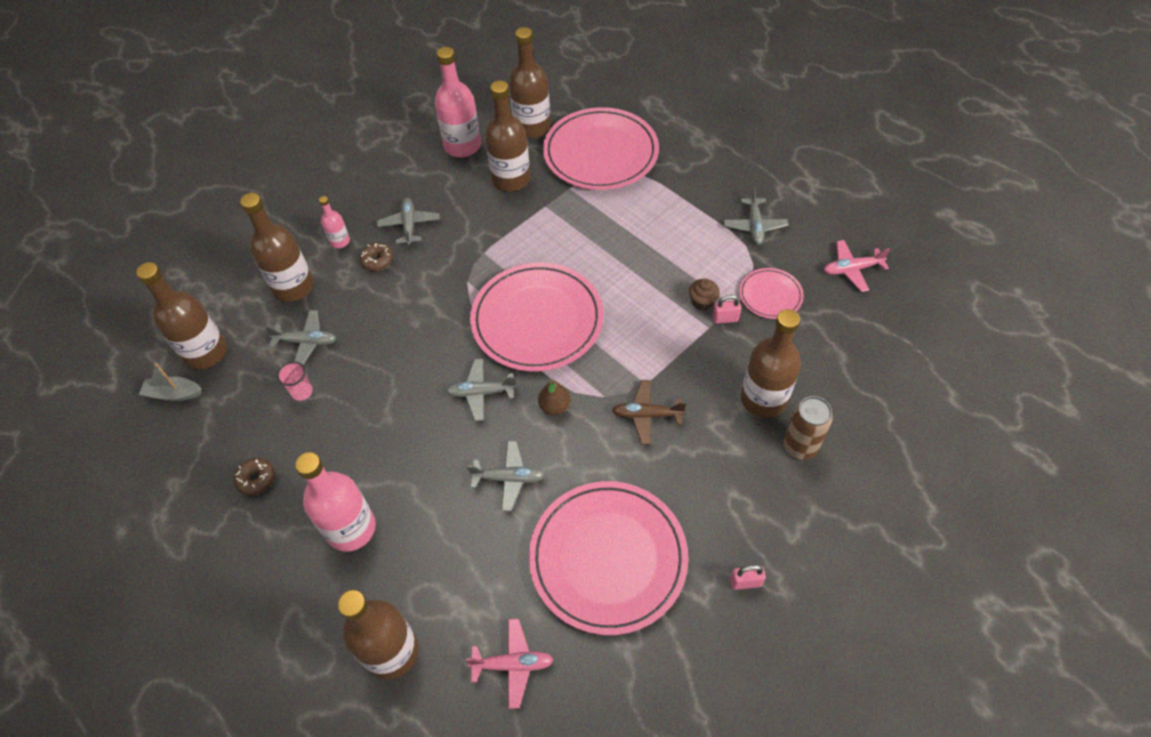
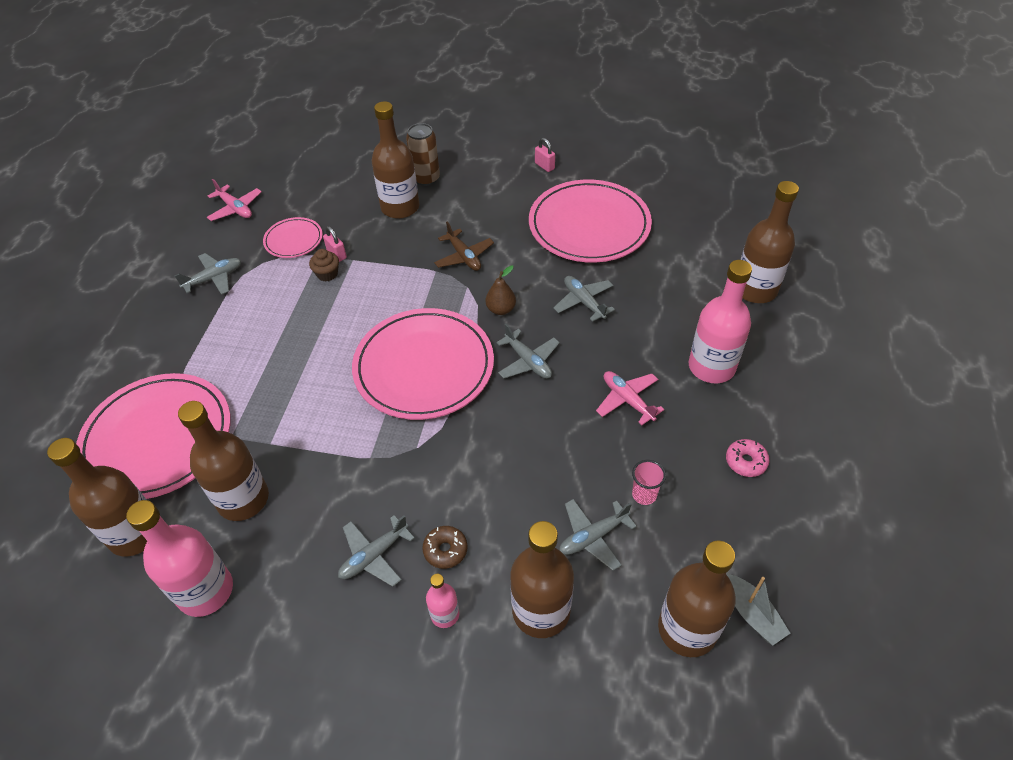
camera: 125 degrees left, 5 degrees down
(256, 479) = (745, 461): brown donut -> pink donut
(306, 342) = (593, 537): grey plane -> grey plane turned 90 degrees counterclockwise
(512, 664) = (696, 232): pink plane -> pink plane (627, 400)

